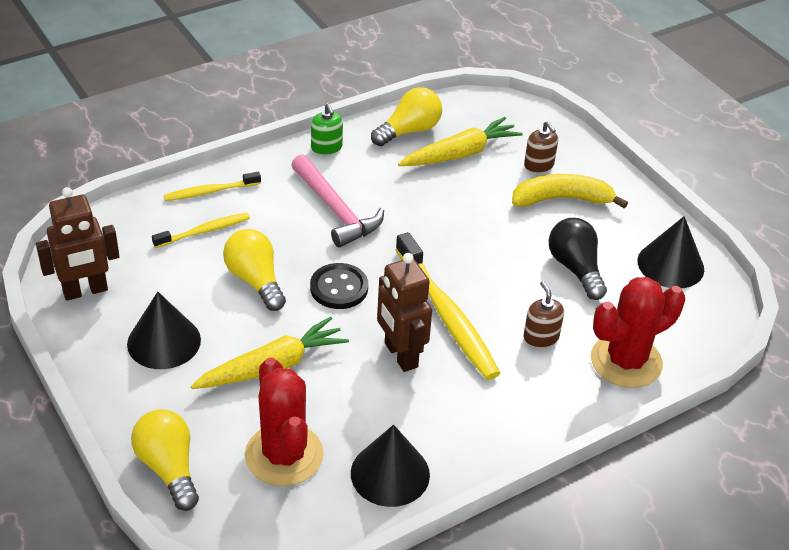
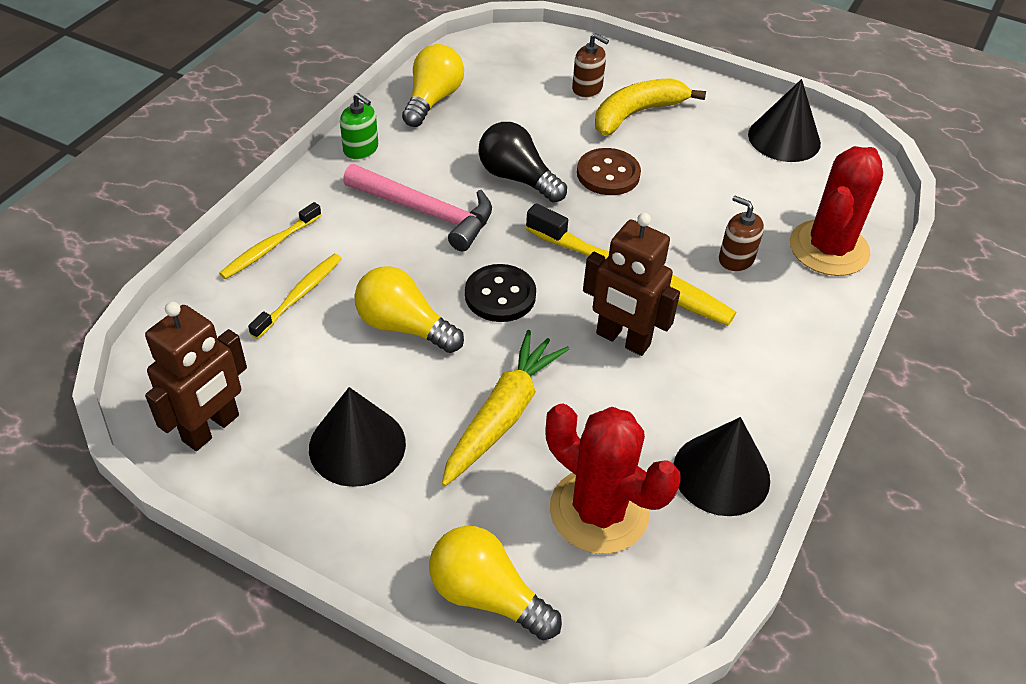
camera: 30 degrees left, 5 degrees up
(460, 154) = (503, 105): yellow carrot -> none
(496, 235) = (608, 174): none -> brown button
(575, 268) = (707, 177): black light bulb -> black light bulb (517, 178)

